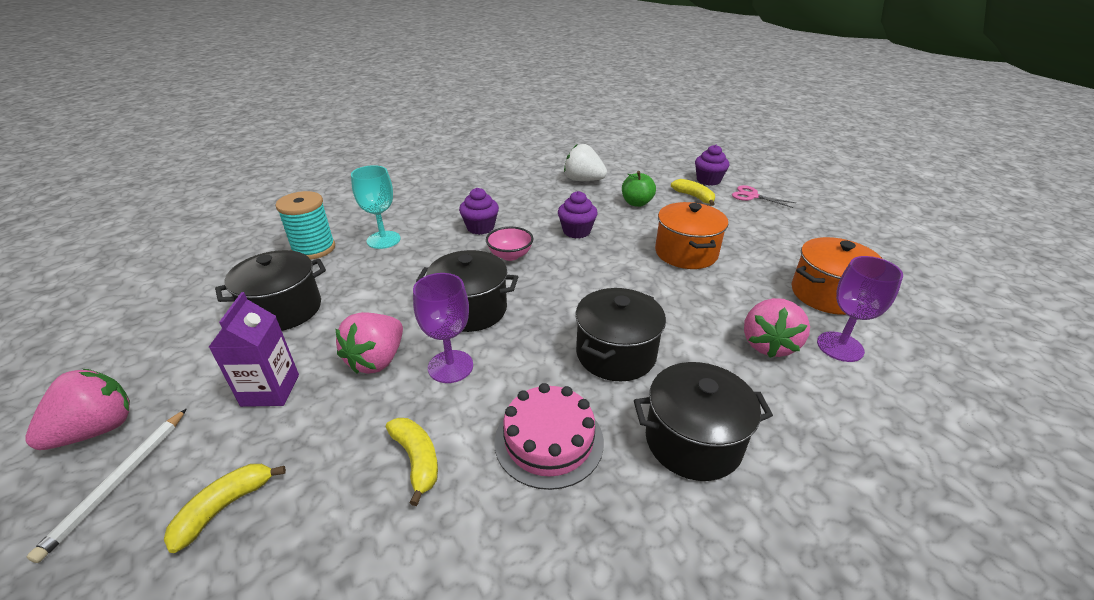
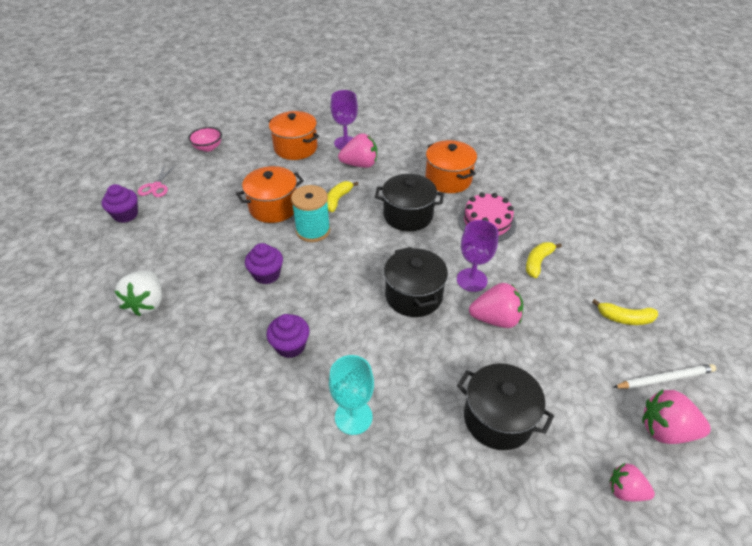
camera: 115 degrees left, 10 degrees up
(126, 356) = (625, 490): none -> pink strawberry
(270, 390) = (561, 358): purple carton -> none
(314, 249) = (404, 474): turquoise spool -> turquoise spool (313, 230)
(510, 255) = (329, 303): pink bowl -> pink bowl (208, 147)
(636, 203) = (193, 250): green apple -> none
(693, 441) = (448, 179): black pot -> orange pot
(694, 197) = (168, 218): yellow banana -> yellow banana (338, 200)

